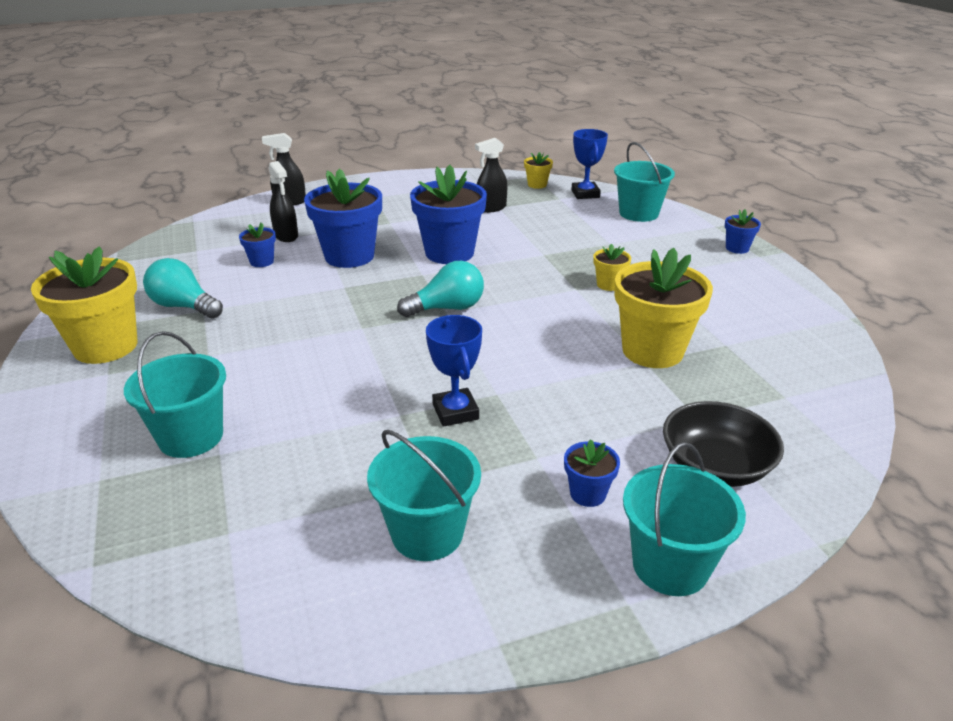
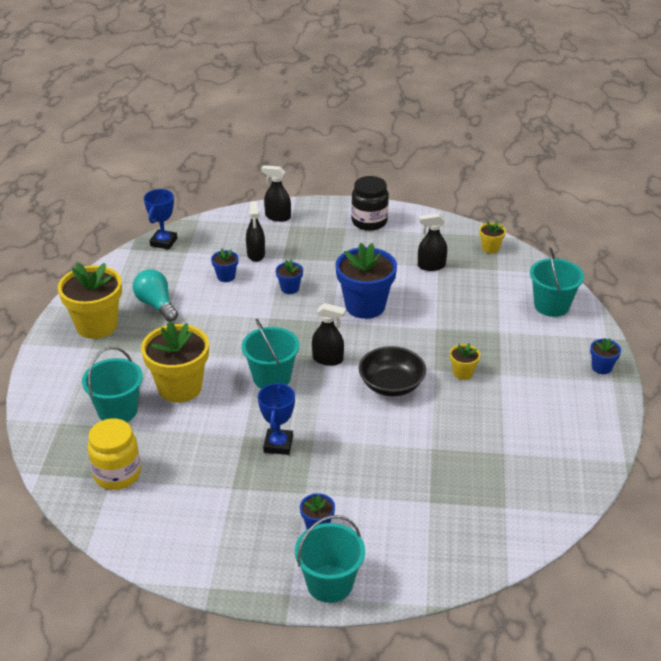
camera: 25 degrees right, 5 degrees up
(236, 522) = (117, 474): none -> yellow jar
(349, 256) = (289, 288): blue flower pot -> blue flower pot, size x0.47
(396, 188) = (369, 222): none -> black jar
(427, 533) = (212, 516): turquoise bucket -> turquoise bucket (272, 377)
(447, 308) = (328, 359): turquoise light bulb -> black spray bottle
(585, 194) = (524, 270): blue trophy -> blue trophy (163, 242)
(652, 351) = (444, 441): yellow flower pot -> yellow flower pot (180, 387)
(715, 466) = (410, 537): black bowl -> black bowl (391, 385)

